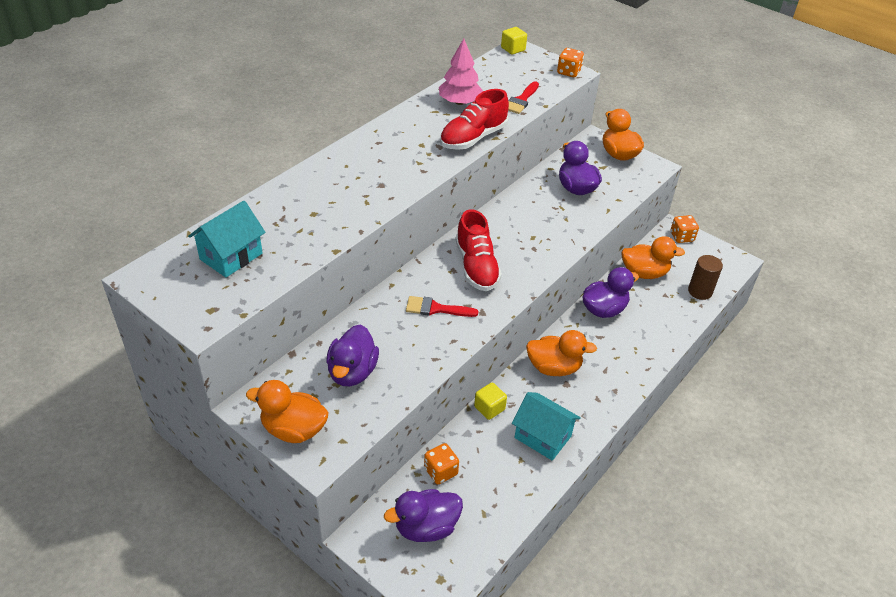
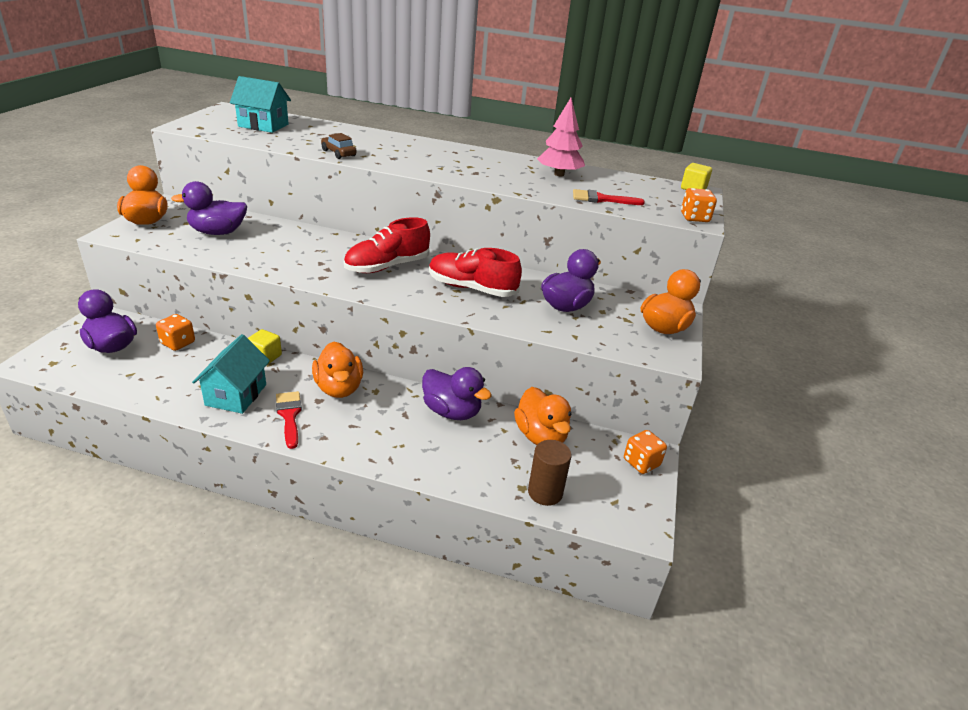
camera: 65 degrees right, 10 degrees down
(353, 217) = (338, 153): none -> brown car
(436, 309) = (314, 255): red brush -> red brush (289, 415)
(473, 138) = (505, 184): red shoe -> red shoe (472, 288)

